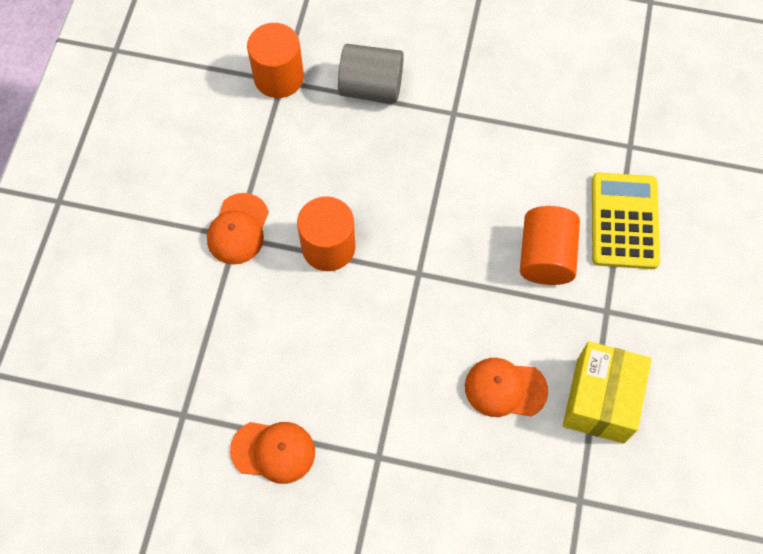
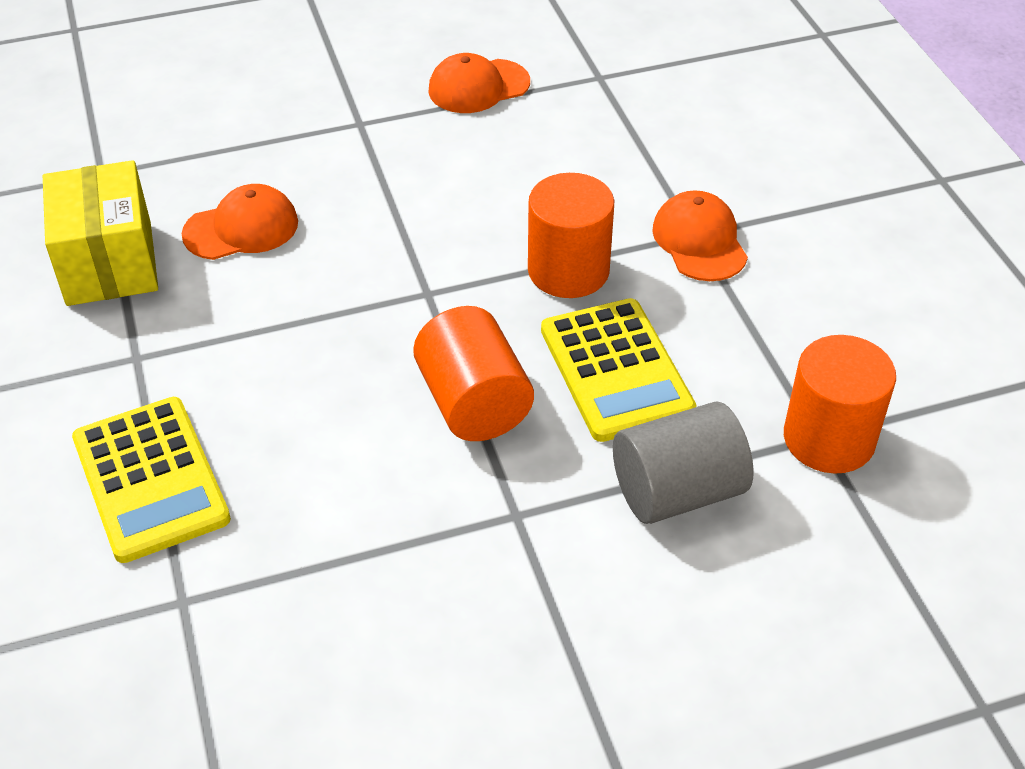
camera: 150 degrees right, 20 degrees down
(351, 167) = (616, 370): none -> yellow calculator
(545, 256) = (257, 383): orange cylinder -> orange cylinder (474, 403)

